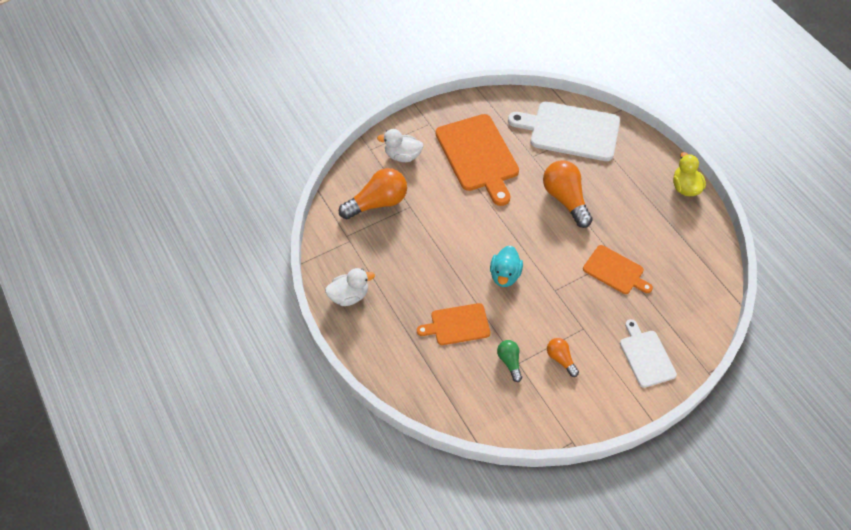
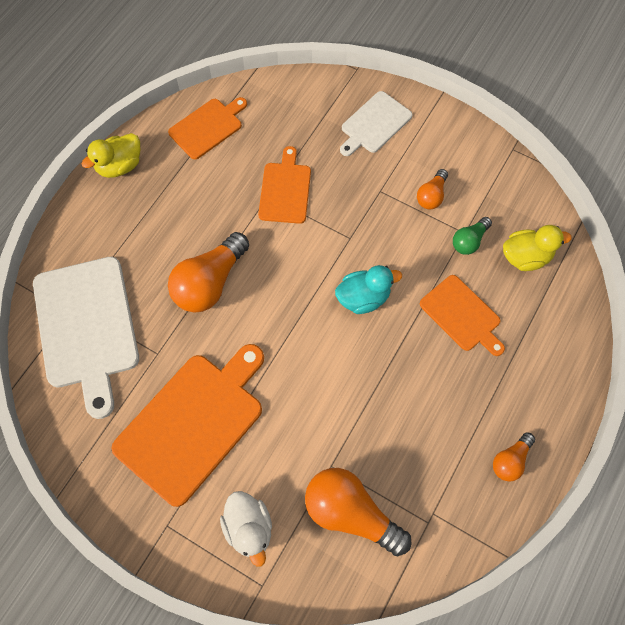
camera: 120 degrees left, 10 degrees up
(349, 296) = (510, 460): white duck -> orange light bulb
(475, 391) = (526, 257): none -> yellow duck
(695, 249) = (208, 127): none -> orange cutting board

